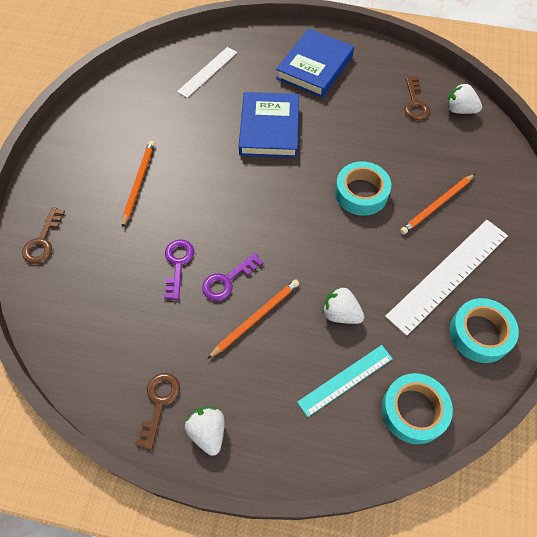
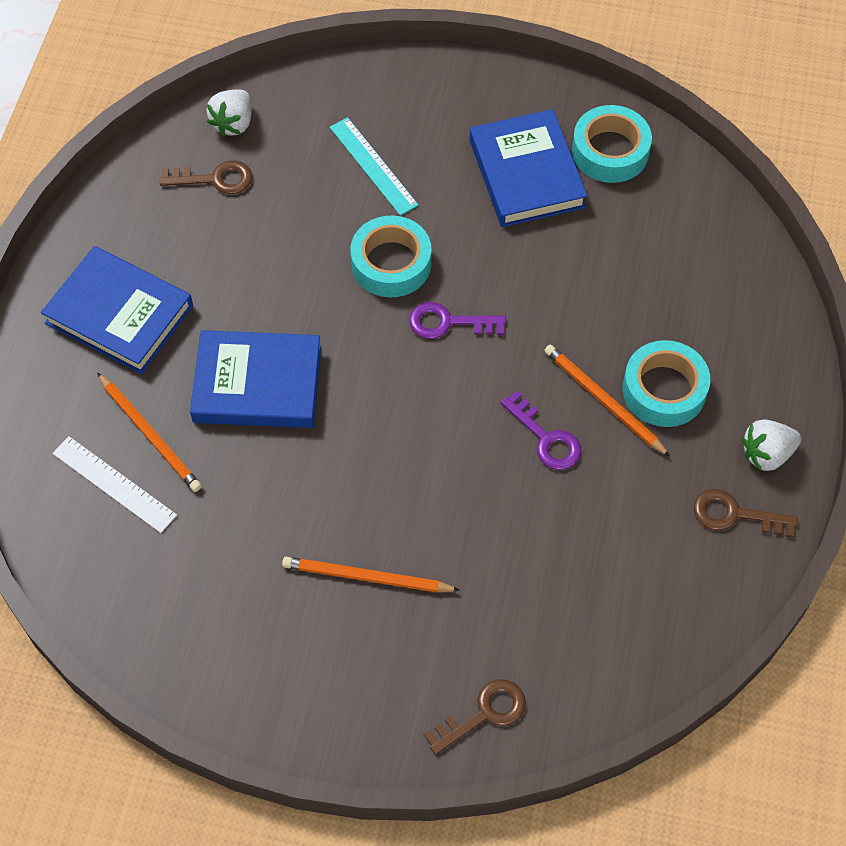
camera: 90 degrees left, 0 degrees up
(43, 241) = (484, 713): brown key -> brown key turned 45 degrees counterclockwise
(178, 264) = (520, 506): purple key -> purple key (448, 323)
(340, 313) = (591, 300): white strawberry -> none
(345, 380) = (683, 299): turquoise ruler -> turquoise ruler (373, 166)
(414, 411) = (716, 230): turquoise tape -> turquoise tape (664, 390)
(436, 205) = (414, 173): orange pencil -> orange pencil (150, 435)
(448, 275) = (526, 173): white ruler -> blue book

